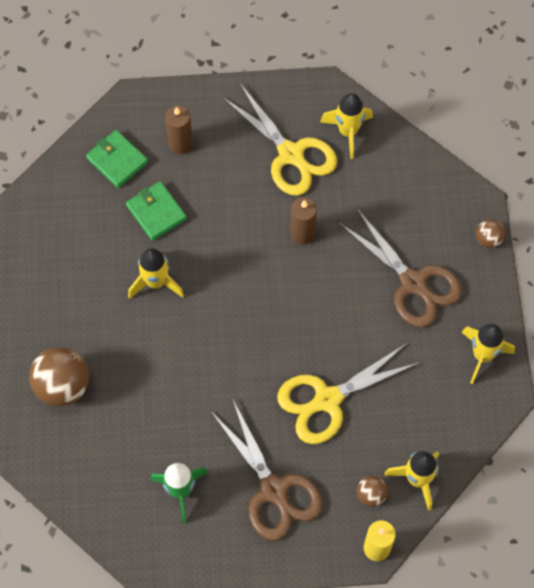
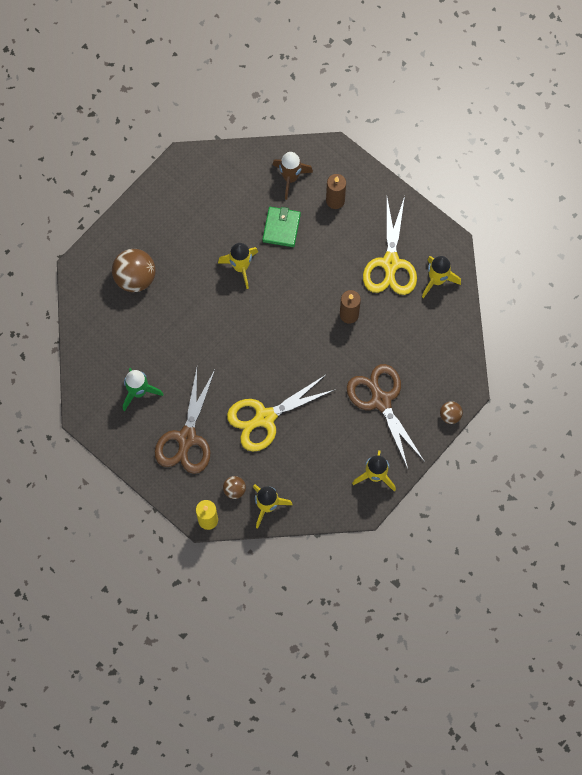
camera: 45 degrees right, 5 degrees up
(117, 160) = (290, 178): green wallet -> brown rocket
(327, 400) = (264, 418): yellow scissors -> yellow scissors turned 45 degrees counterclockwise
(414, 283) = (380, 400): brown scissors -> brown scissors turned 150 degrees clockwise

